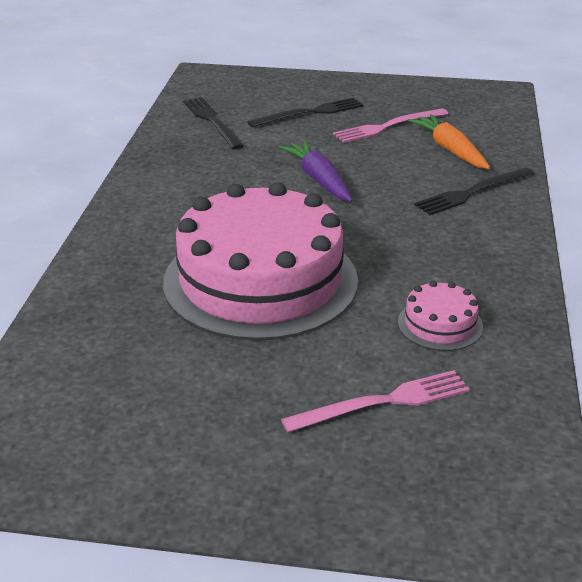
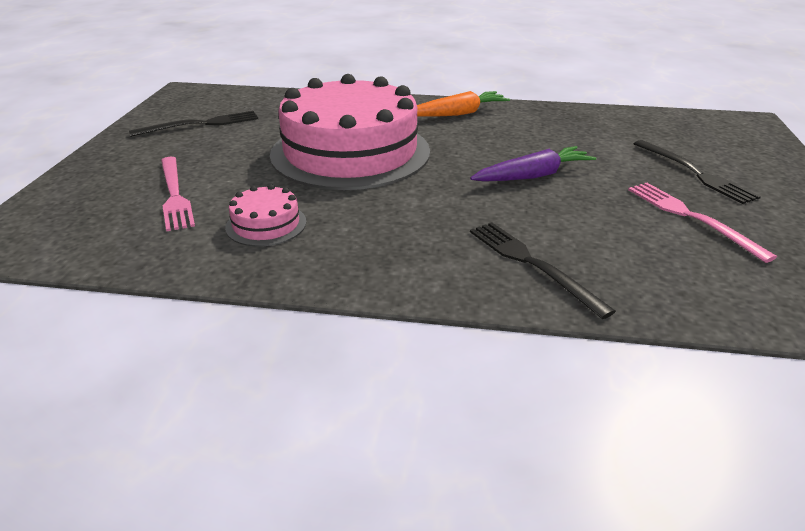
camera: 90 degrees right, 0 degrees up
(212, 121) = (637, 129): black fork -> black fork (200, 124)
(450, 150) = (648, 257): orange carrot -> orange carrot (458, 114)

